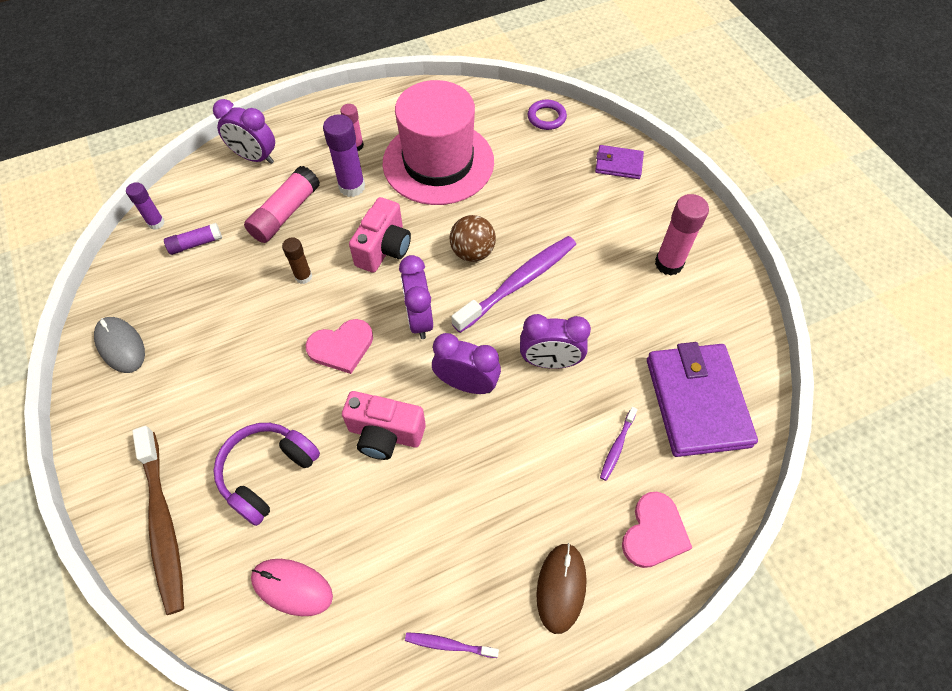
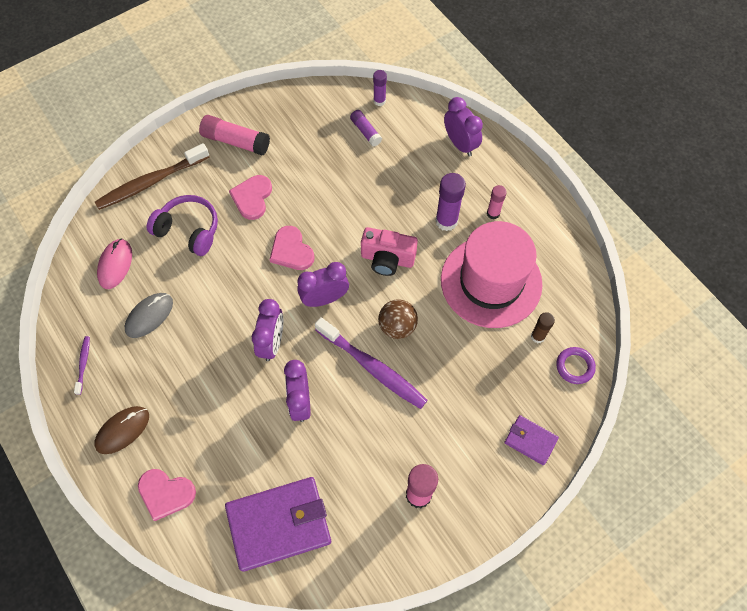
camera: 80 degrees right, 5 degrees up
(121, 346) = (272, 116): grey mouse -> grey mouse (149, 316)
(244, 385) = (252, 198): none -> pink heart
(255, 157) = (460, 144): purple clock -> purple clock turned 135 degrees clockwise
(285, 213) = (407, 181): pink glue stick -> pink glue stick (235, 141)
(303, 277) = (349, 210): brown glue stick -> brown glue stick (537, 336)
(385, 434) = (224, 295): pink camera -> none
(561, 587) = (122, 430): brown mouse -> brown mouse turned 45 degrees counterclockwise
(617, 446) = (232, 461): purple toothbrush -> none
(618, 164) = (530, 440): purple wallet -> purple wallet turned 60 degrees counterclockwise

